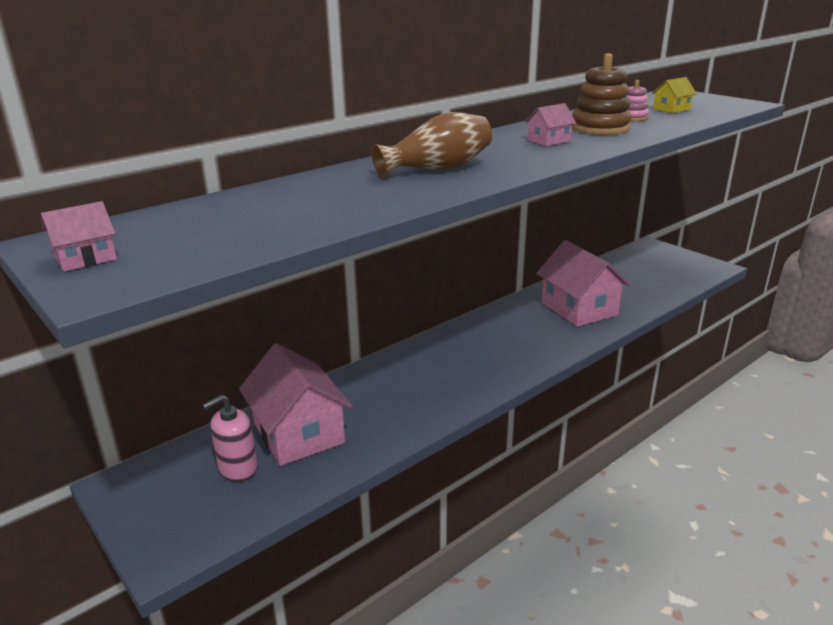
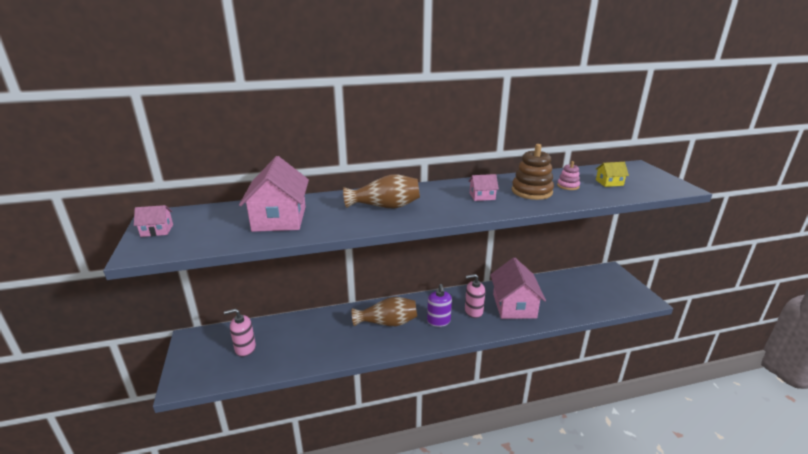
camera: 25 degrees right, 0 degrees up
(298, 433) = (288, 338): pink house -> pink house (279, 218)
(433, 371) = (387, 323): none -> brown vase
(502, 350) = (438, 321): none -> purple soap dispenser
(536, 328) = (473, 311): none -> pink soap dispenser

